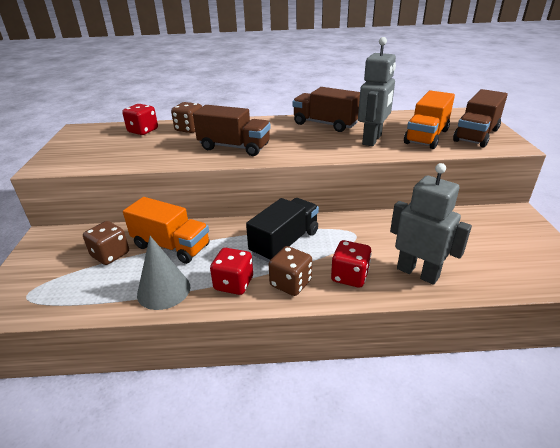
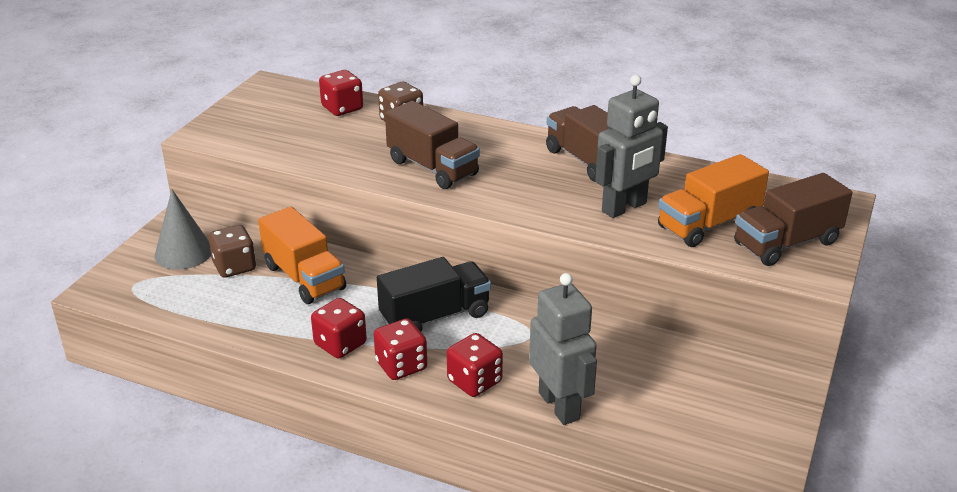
camera: 25 degrees right, 0 degrees up
(164, 290) = (264, 326): grey cone -> grey cone (183, 252)
(290, 283) = (401, 365): brown dice -> red dice

